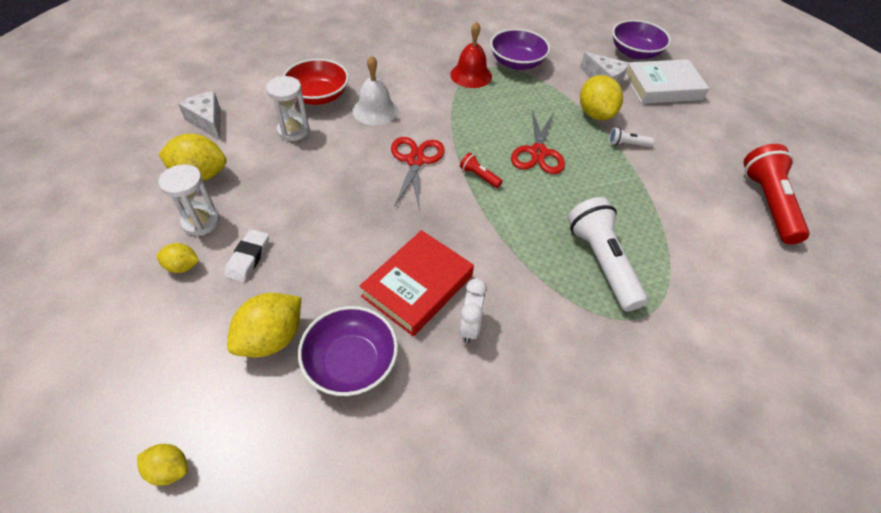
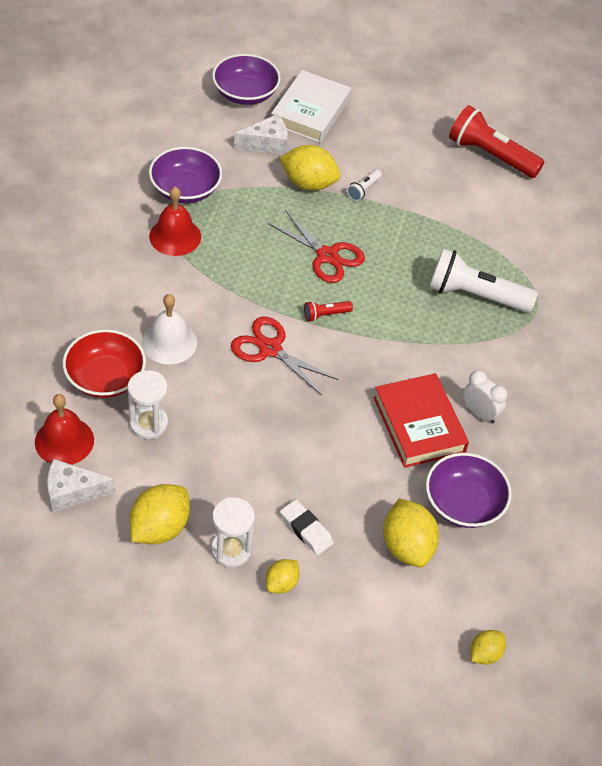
camera: 60 degrees left, 0 degrees up
(250, 101) = (64, 441): none -> red bell

